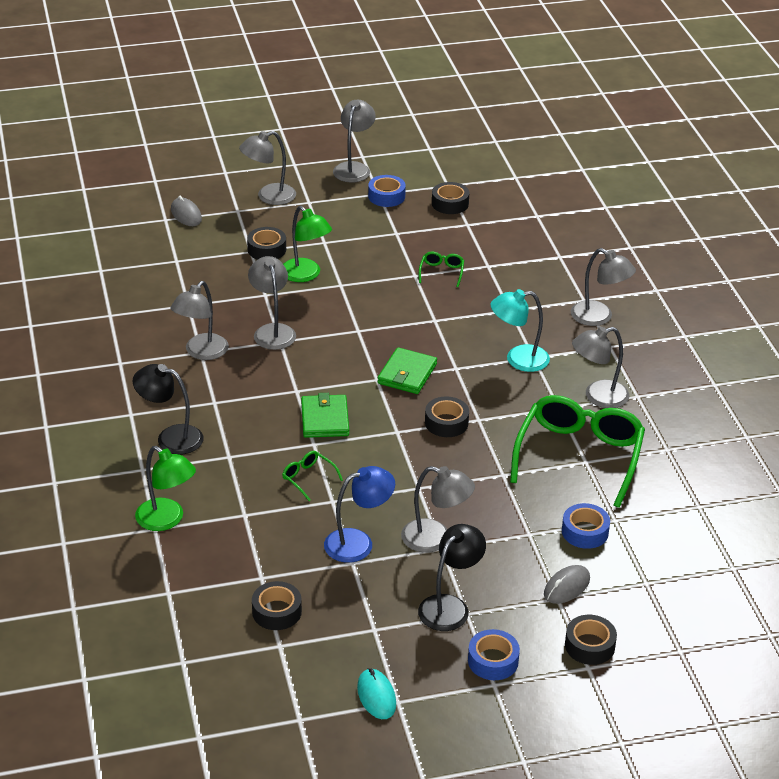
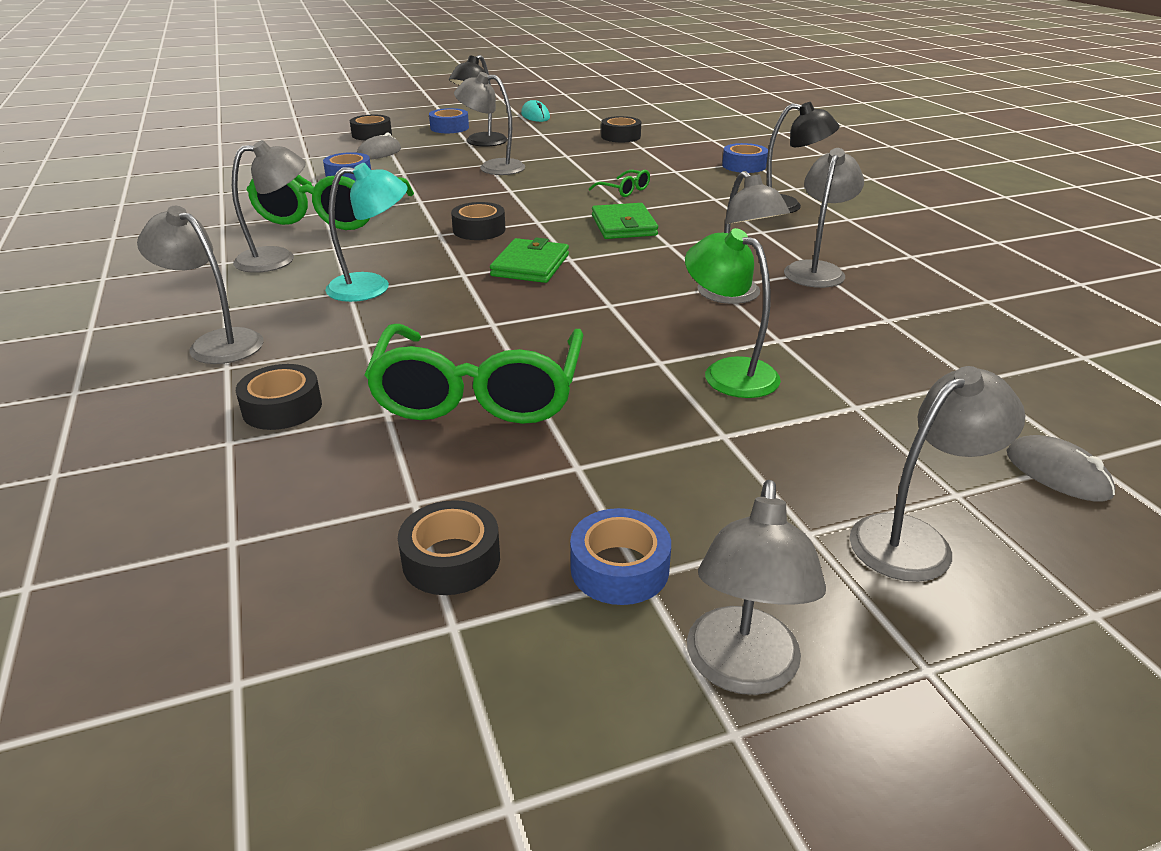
camera: 175 degrees right, 5 degrees down
(167, 520) = (744, 166): green lamp -> blue tape
(267, 249) = (828, 411): black tape -> black tape (282, 408)
(358, 543) = (563, 163): blue lamp -> none
(441, 272) = (479, 394): green glasses -> green glasses, size x2.44

